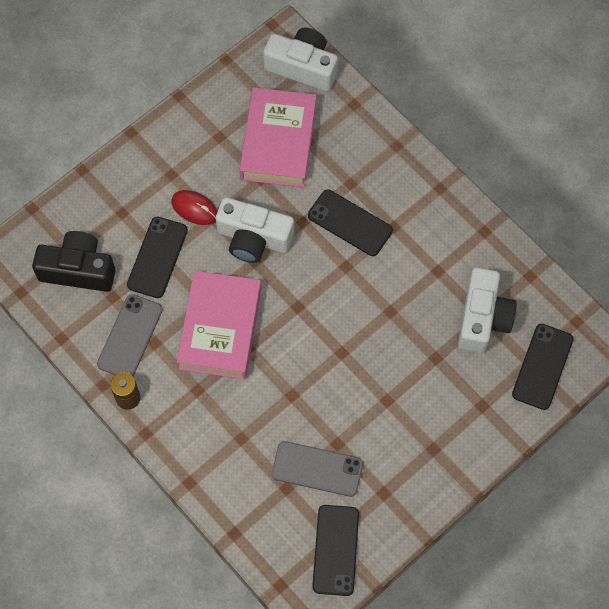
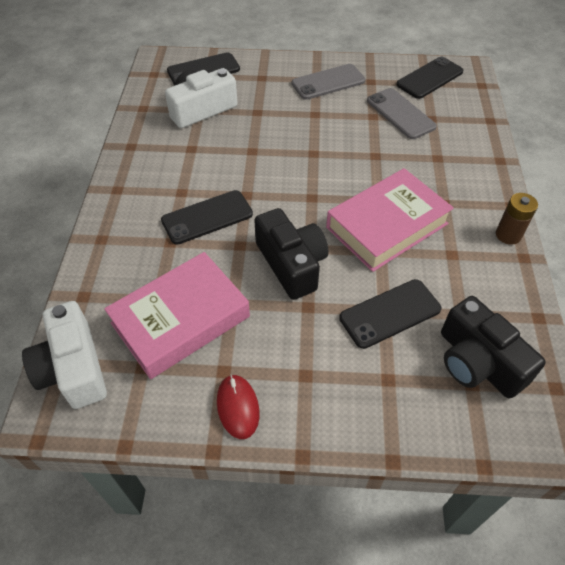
camera: 135 degrees left, 15 degrees down
(130, 336) = (470, 273): grey phone -> grey phone (328, 82)
(194, 208) = (315, 326): red mouse -> red mouse (238, 407)
(253, 238) = (291, 264): white camera -> black camera
(350, 223) = (207, 217): black phone -> black phone turned 75 degrees clockwise

